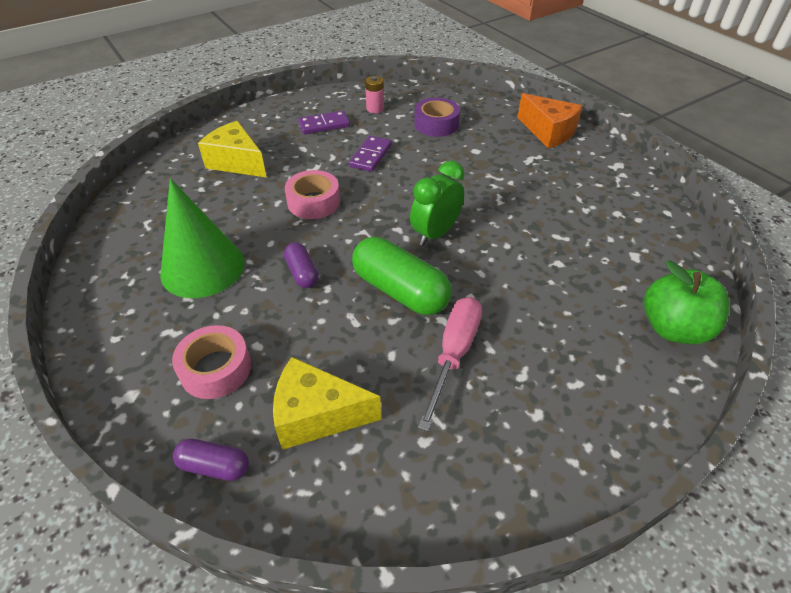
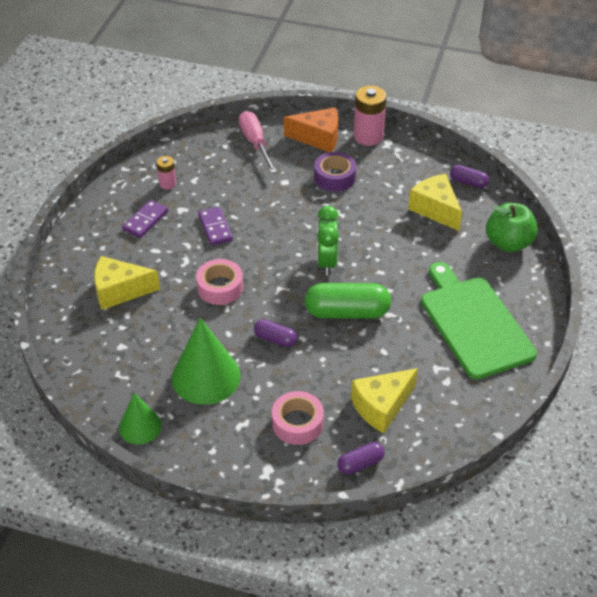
camera: 40 degrees left, 0 degrees up
(98, 274) = (140, 426): none -> green cone
(436, 124) = (232, 173): purple tape -> purple tape (334, 177)
(453, 354) = (415, 329): pink screwdriver -> pink screwdriver (255, 143)
(533, 394) = (474, 323): none -> green cutting board
(602, 151) = (368, 136): none -> pink battery
(610, 246) = (435, 209): none -> yellow cheese
(679, 240) = (468, 182): none -> purple capsule

